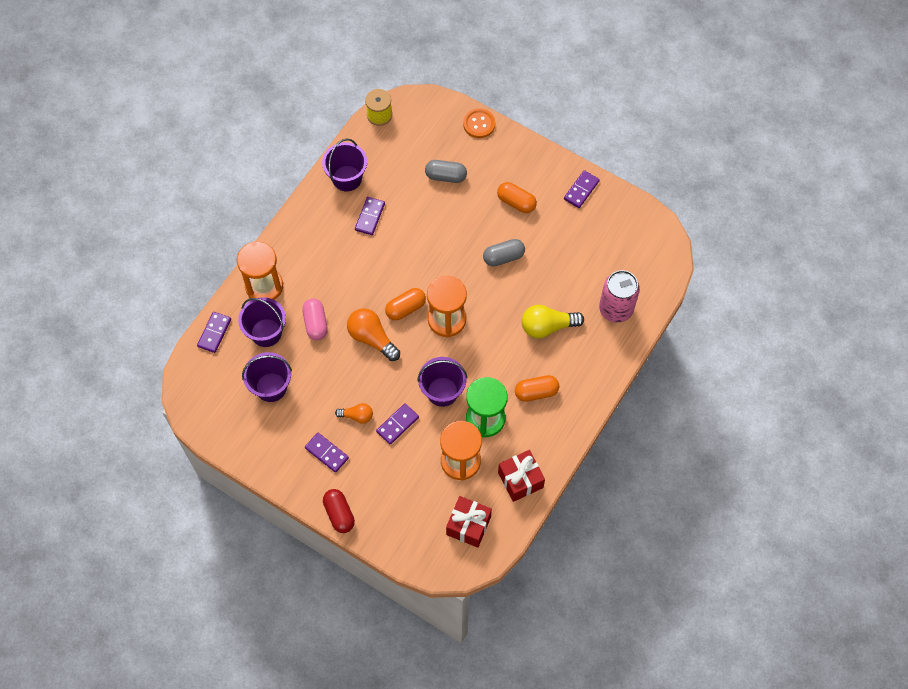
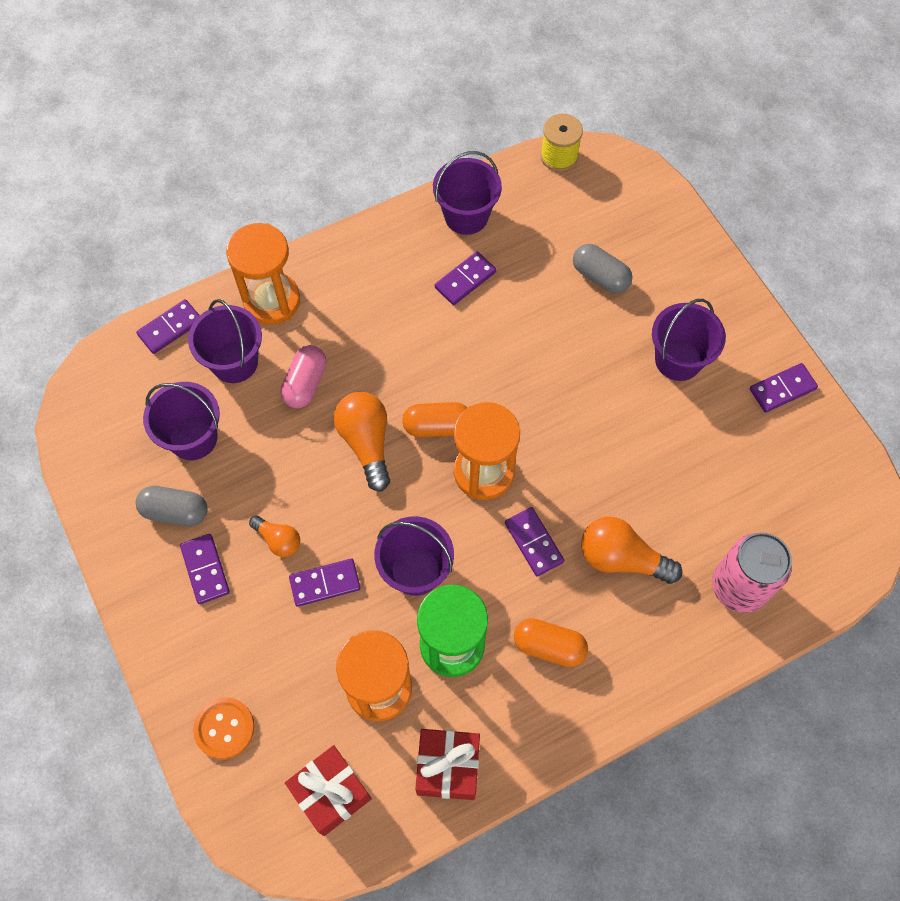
camera: 30 degrees right, 0 degrees up
(339, 514) = (165, 667): red capsule -> none
(479, 124) = (687, 230): orange button -> orange button (224, 728)
(496, 343) = (533, 542): none -> purple domino
(503, 257) = (615, 426): grey capsule -> grey capsule (175, 511)
(516, 202) = (678, 360): orange capsule -> purple bucket
(547, 326) = (622, 558): yellow light bulb -> orange light bulb

